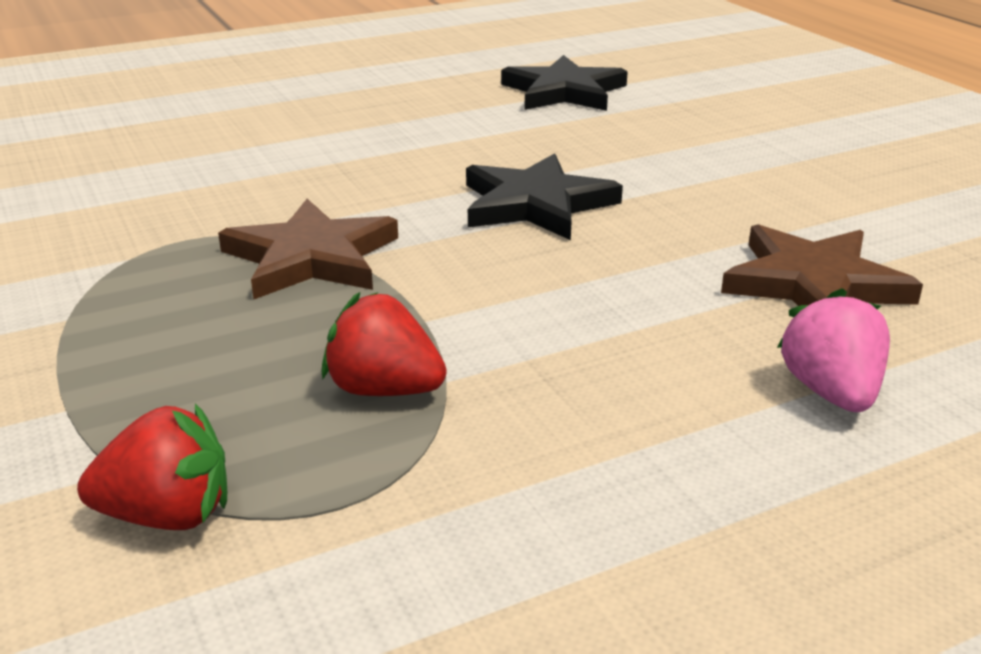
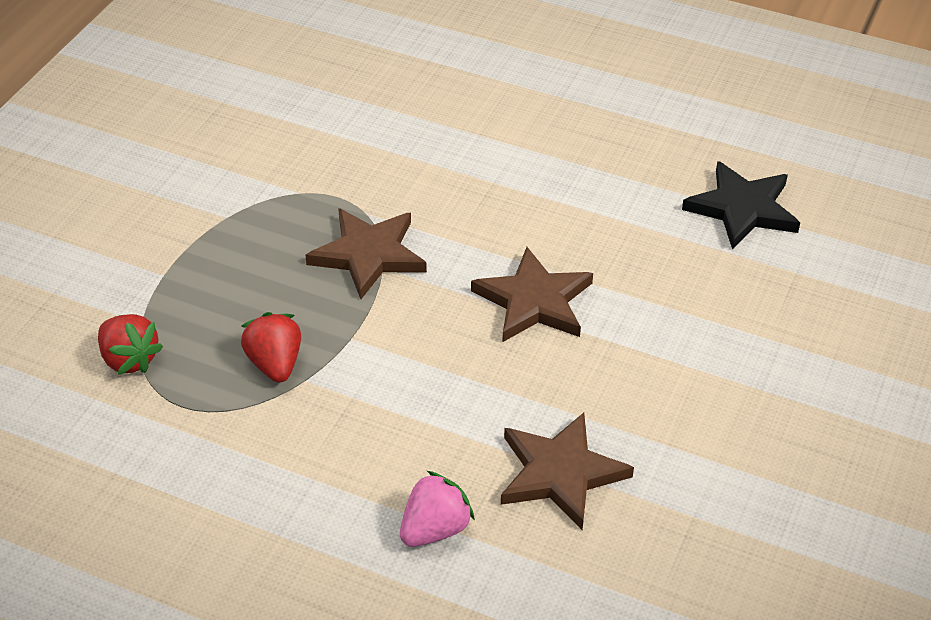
camera: 50 degrees right, 15 degrees up
(536, 204) = (534, 301): black star -> brown star

